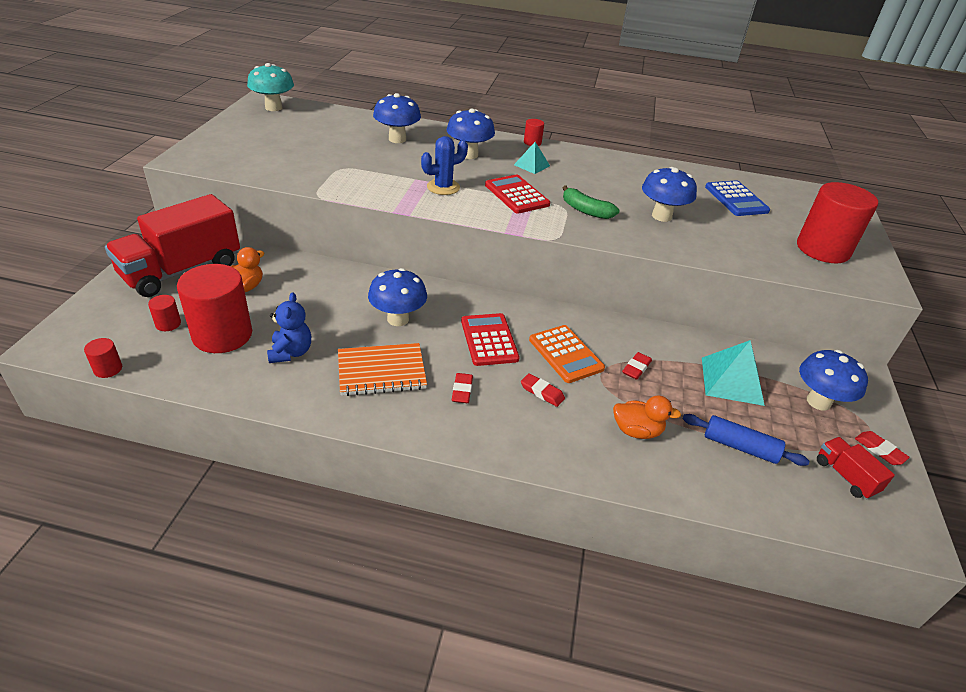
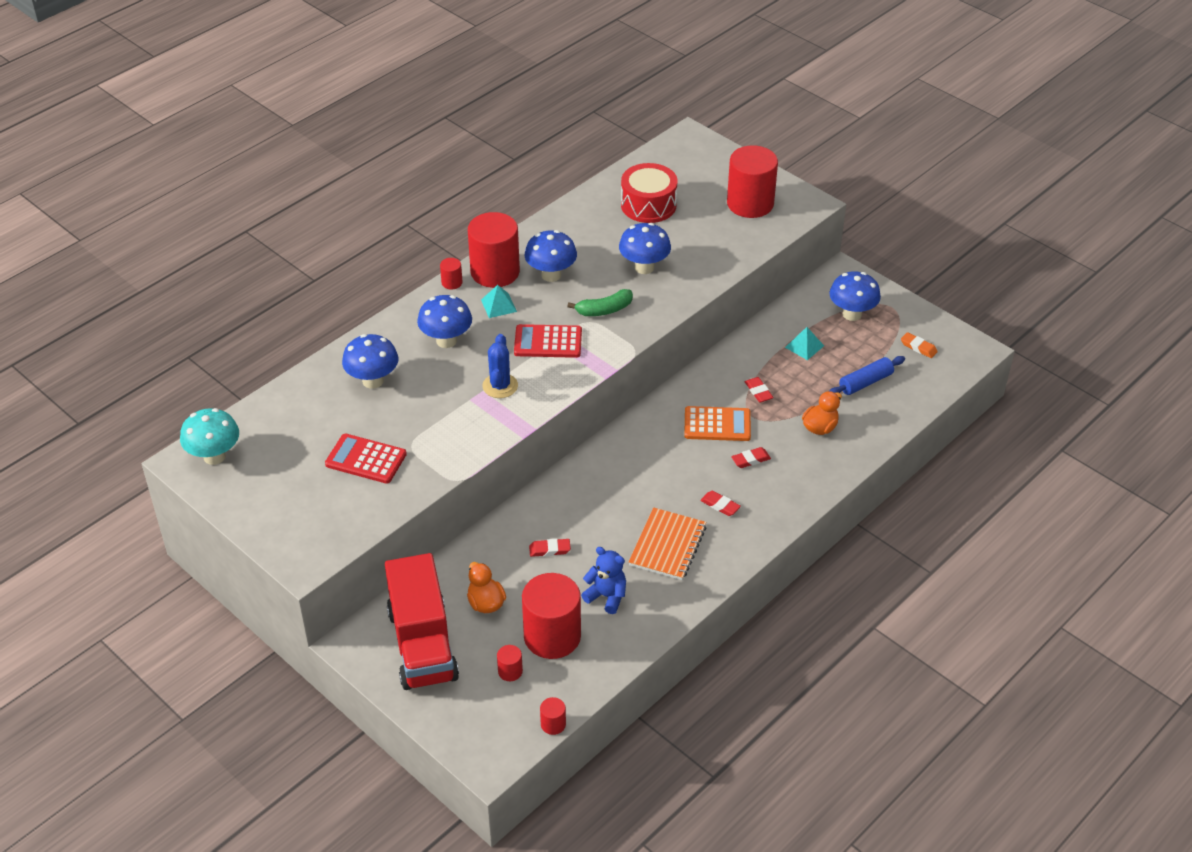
camera: 55 degrees left, 5 degrees up
(398, 319) = (605, 510): blue mushroom -> blue mushroom (551, 275)
(489, 340) = (670, 463): red calculator -> red calculator (366, 459)
(565, 155) = (495, 272): none -> red cylinder
(732, 381) = (804, 346): turquoise pyramid -> turquoise pyramid, size x0.59
(736, 199) = (648, 205): blue calculator -> red drum
(845, 476) = (918, 347): red truck -> orange eraser
(879, 450) = (909, 315): red eraser -> red eraser (549, 550)

